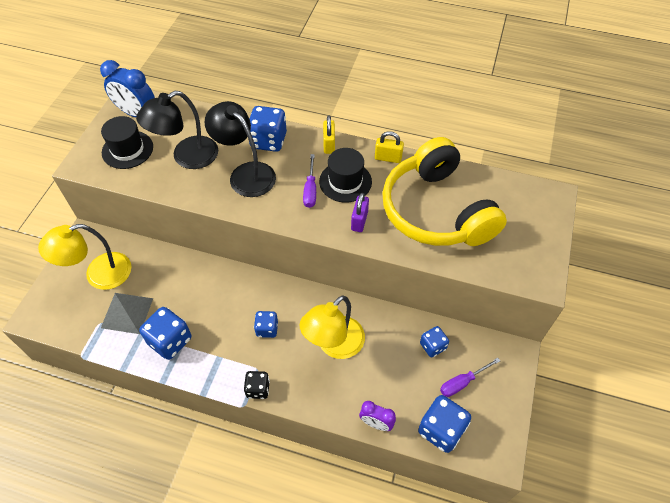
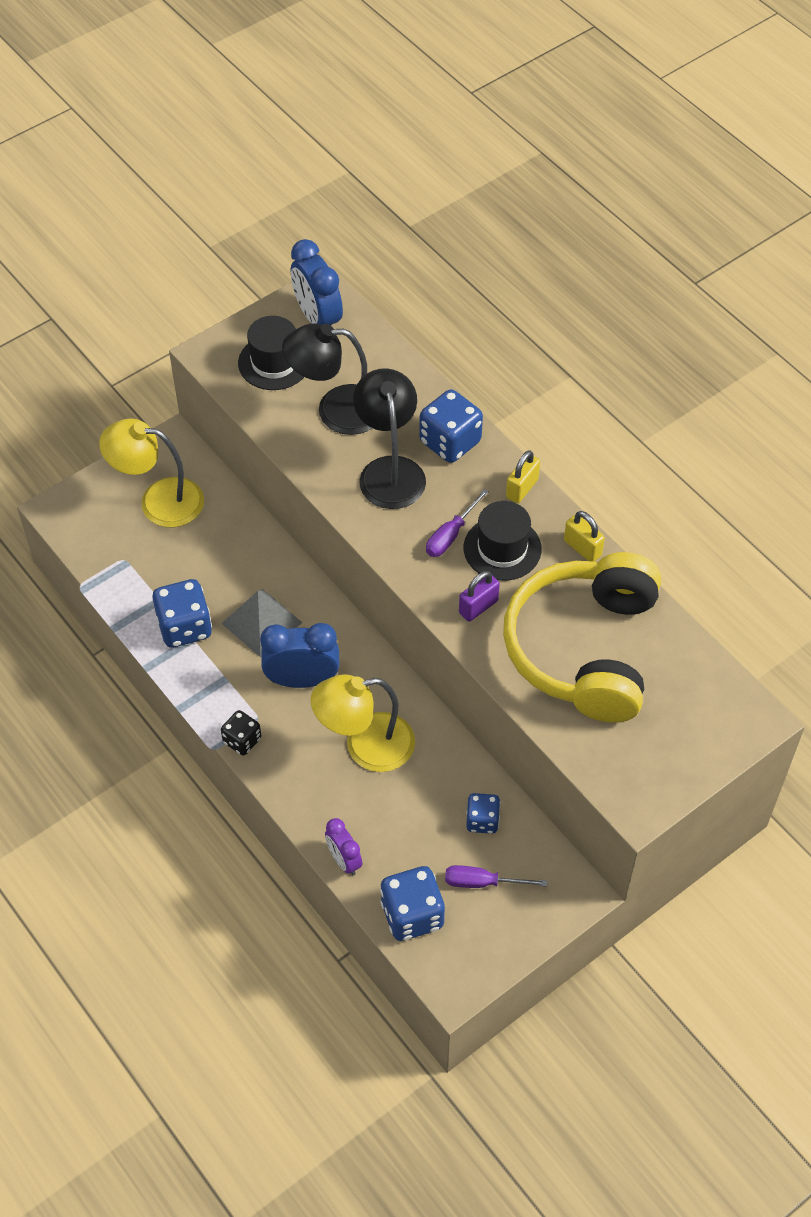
camera: 35 degrees right, 0 degrees up
(127, 313) = (160, 566): grey pyramid -> grey pyramid (261, 623)
(267, 329) = (302, 680): blue dice -> blue clock

